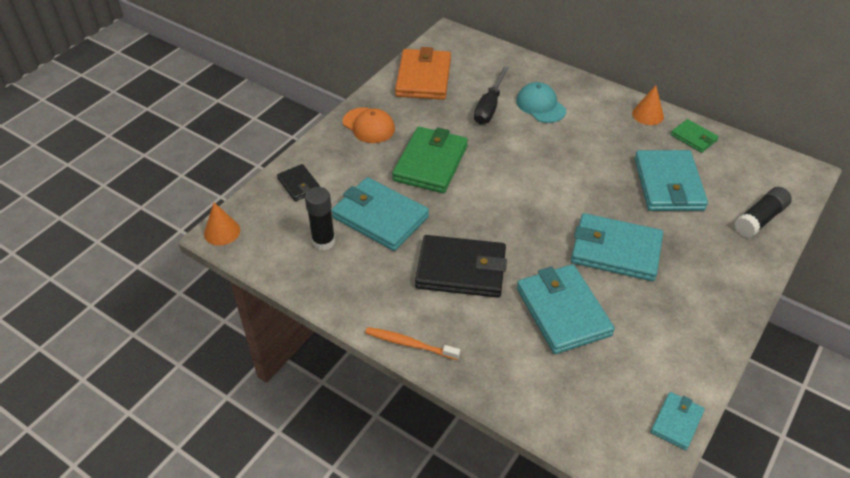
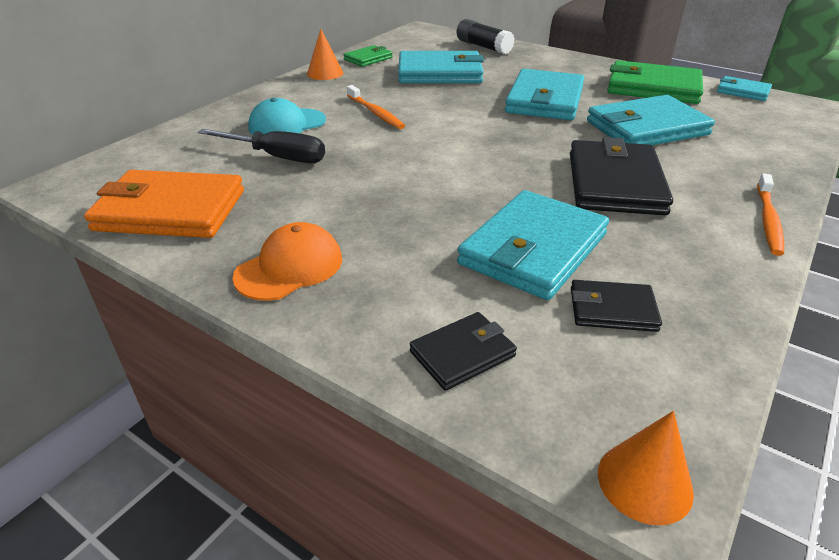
camera: 90 degrees left, 10 degrees down
(323, 242) = (612, 309): black glue stick -> black wallet
(431, 163) = (400, 204): green wallet -> green wallet (653, 88)
(568, 147) = (375, 113): none -> orange toothbrush

